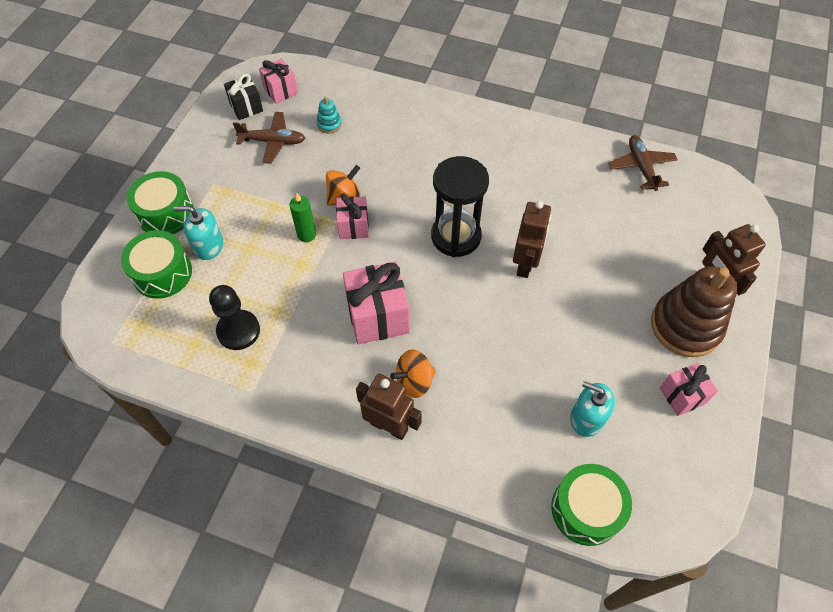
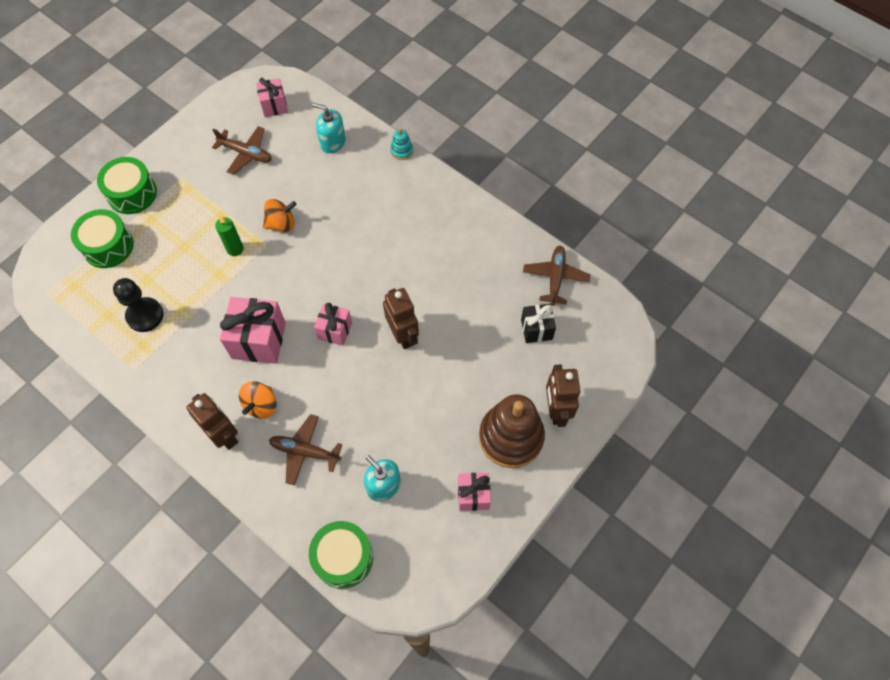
camera: 20 degrees right, 5 degrees up
(208, 246) = (153, 233): turquoise soap dispenser -> turquoise soap dispenser (332, 142)
(246, 107) = (238, 113): black gift -> black gift (536, 329)
(329, 124) = (300, 151): turquoise stacking toy -> turquoise stacking toy (401, 151)
(353, 226) = (276, 254): pink gift -> pink gift (335, 330)
(414, 381) = (261, 405): orange spinning top -> orange spinning top turned 60 degrees counterclockwise
(456, 236) = (357, 291): black hourglass -> none
(486, 413) = (305, 451): none -> brown plane
(525, 264) = (403, 335): brown robot -> brown robot turned 60 degrees counterclockwise

